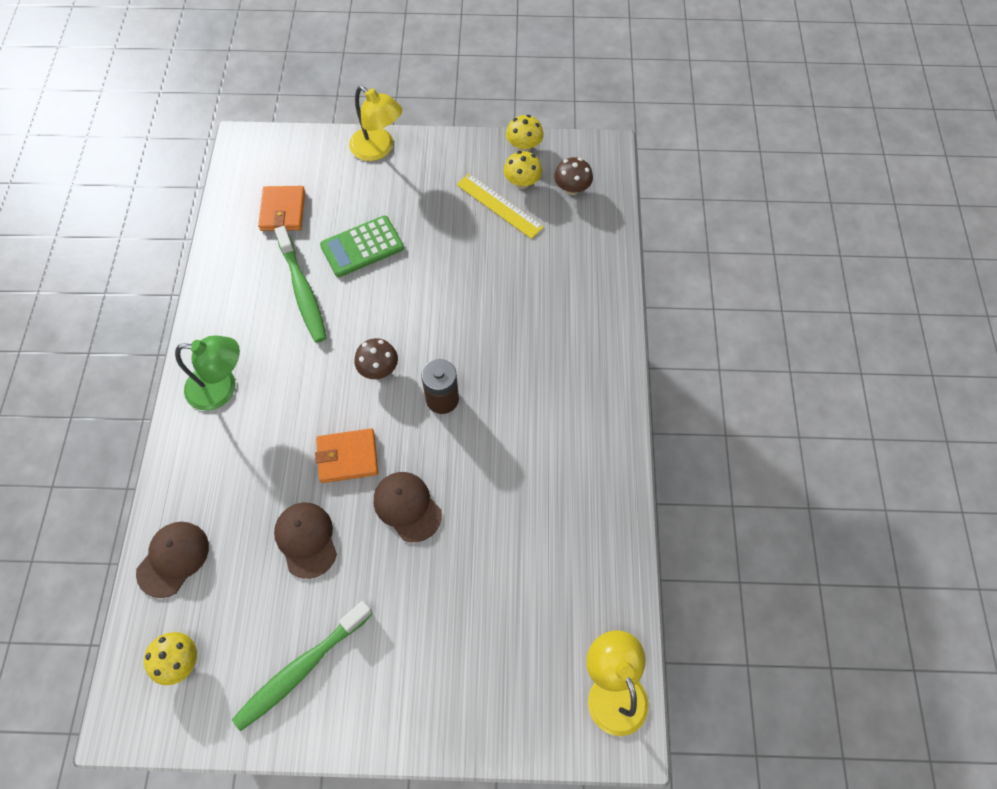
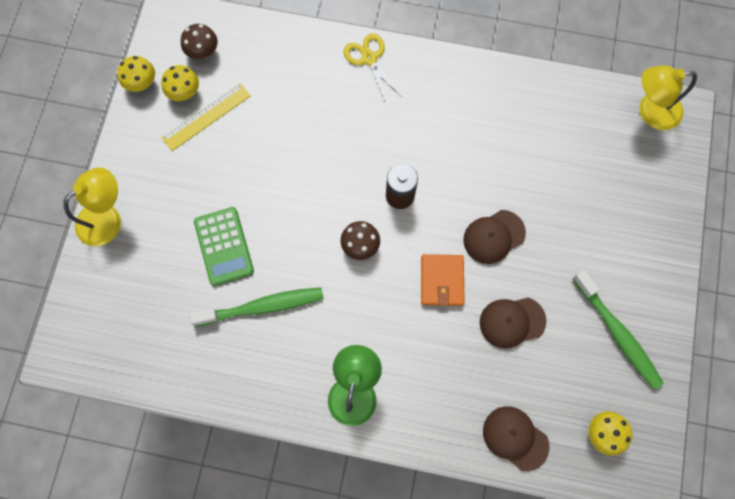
camera: 80 degrees left, 10 degrees up
(283, 211) = (161, 319): orange wallet -> none
(604, 342) = (369, 59): none -> yellow scissors

